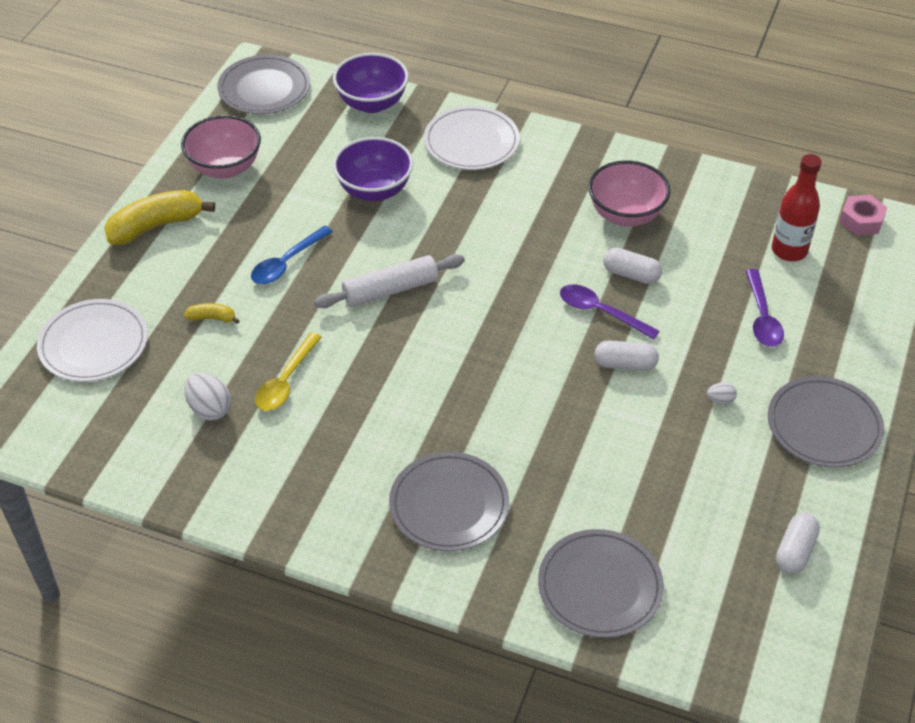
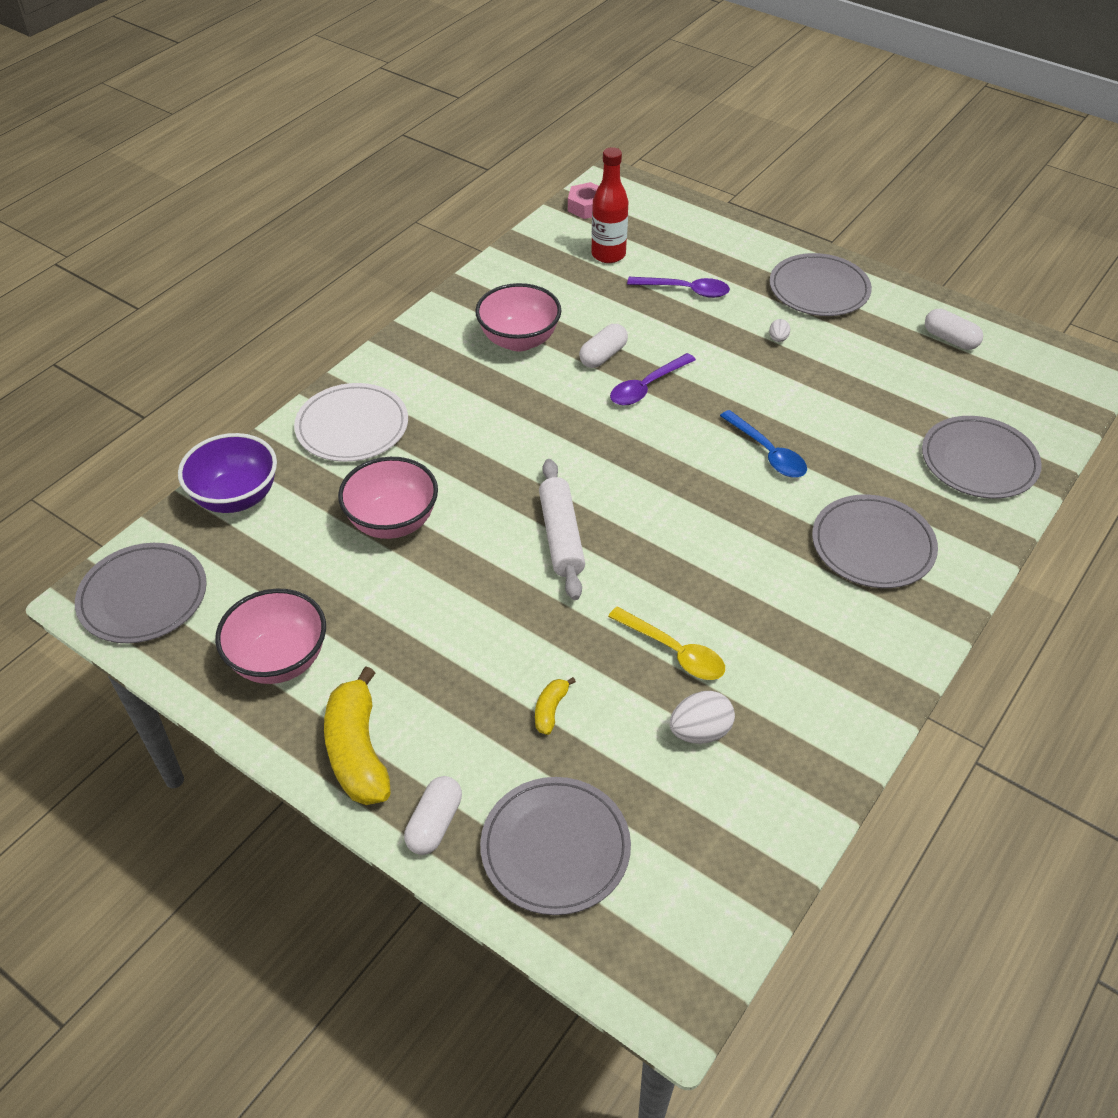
camera: 75 degrees left, 0 degrees up
(94, 344) = (555, 848): white plate -> grey plate
(287, 263) = (482, 622): blue spoon -> blue spoon (767, 453)
(374, 190) = (392, 522): purple bowl -> pink bowl
(625, 364) = (719, 386): white capsule -> white capsule (434, 823)

